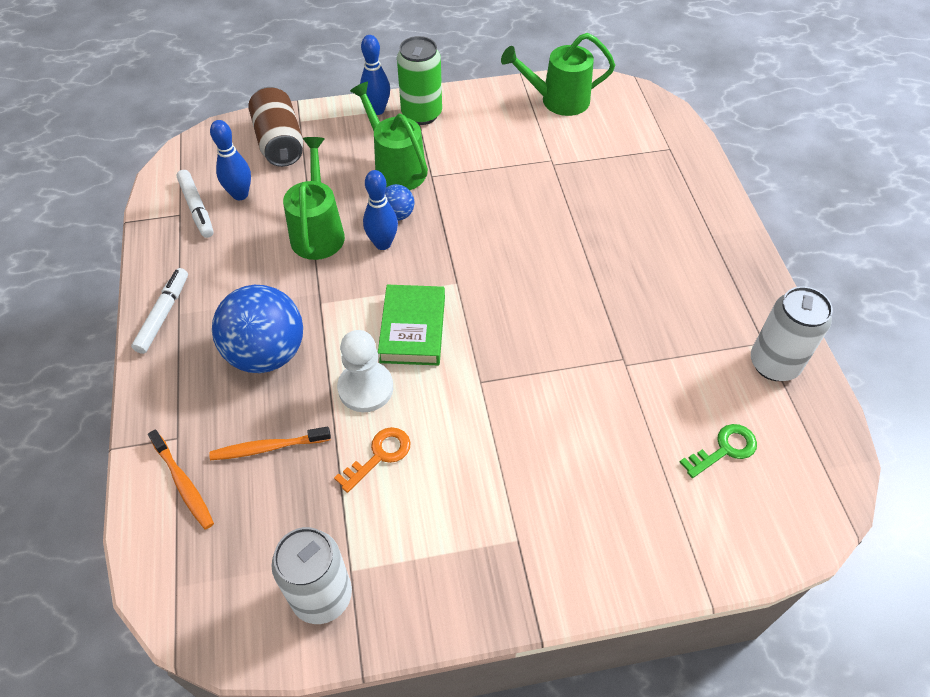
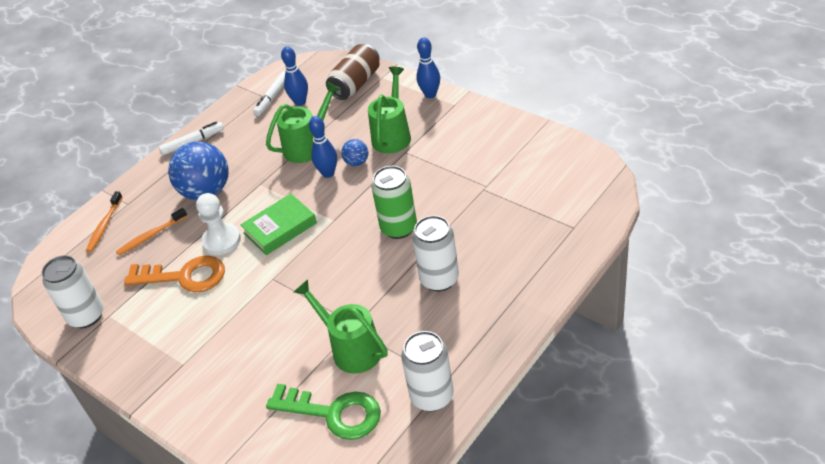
camera: 55 degrees right, 10 degrees down
(268, 447) = (151, 236): orange toothbrush -> orange toothbrush turned 75 degrees counterclockwise
(379, 455) = (184, 276): orange key -> orange key, size x1.76
(421, 114) = (451, 111): green can -> green can (398, 228)
(557, 101) = (546, 151): green watering can -> green watering can (350, 348)
(633, 264) = (439, 279): none -> white can
(724, 449) = (333, 413): green key -> green key, size x1.76

